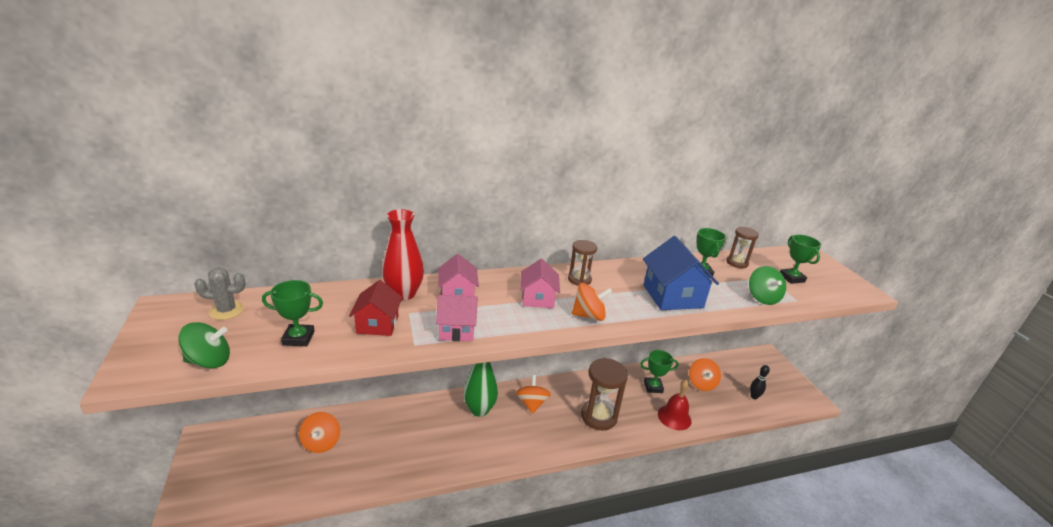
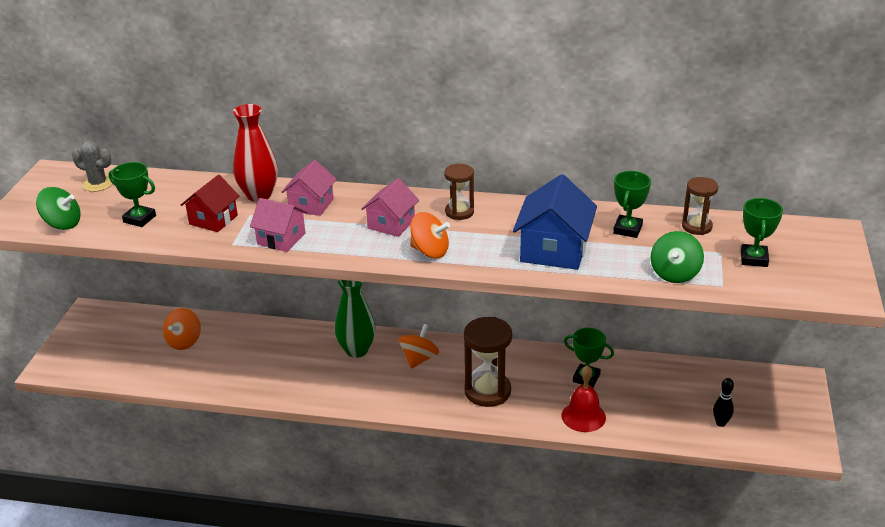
camera: 30 degrees right, 5 degrees up
(701, 384) = (658, 390): orange spinning top -> none

